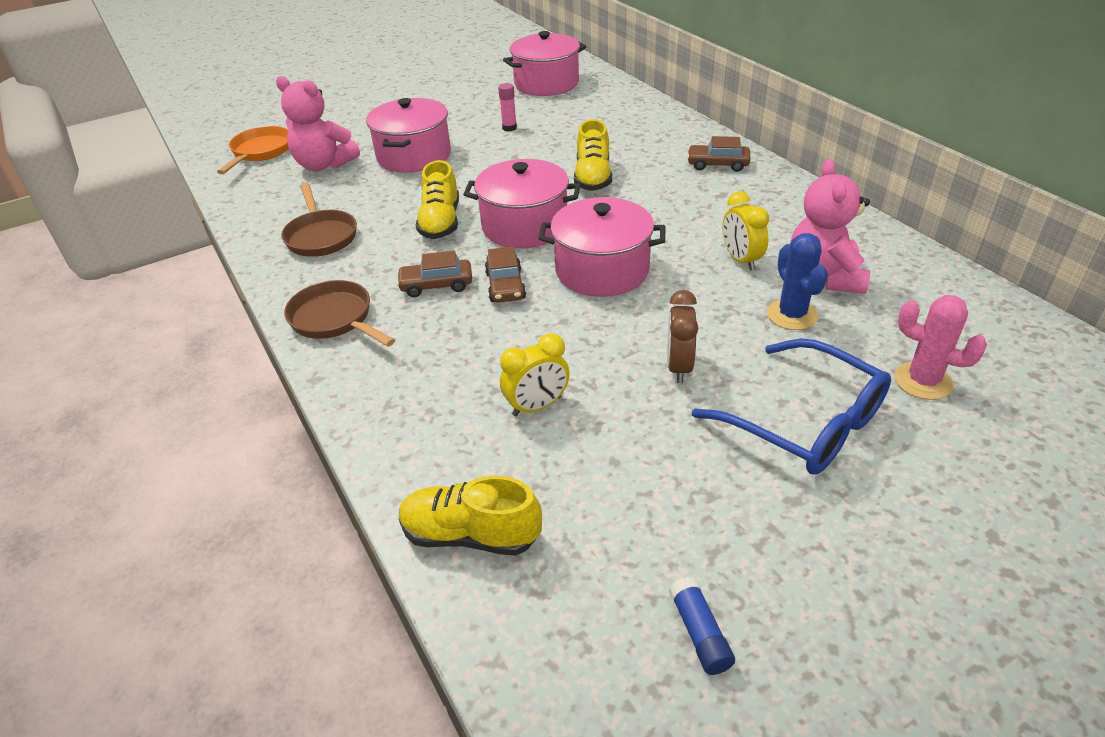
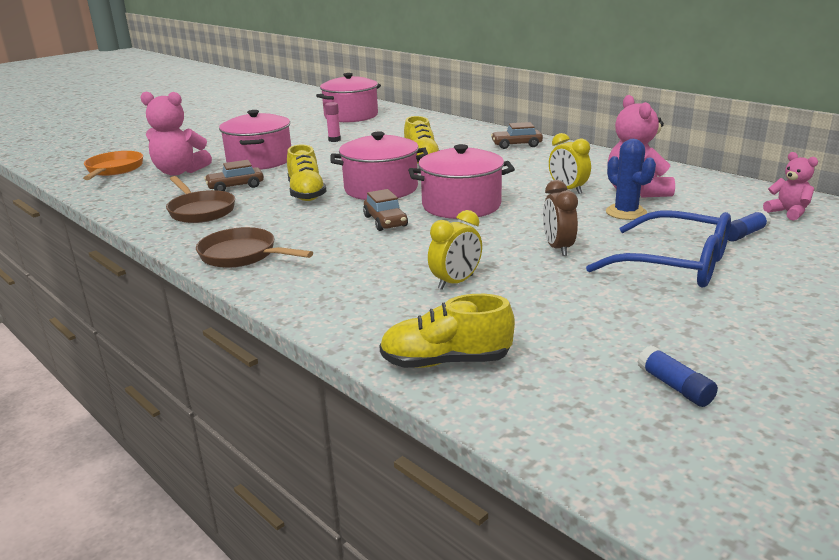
camera: 15 degrees left, 15 degrees down
(436, 285) = (324, 227): brown car -> brown car (235, 186)
(923, 381) = (744, 234): pink cactus -> blue glue stick
(1003, 349) = (788, 212): none -> pink teddy bear

